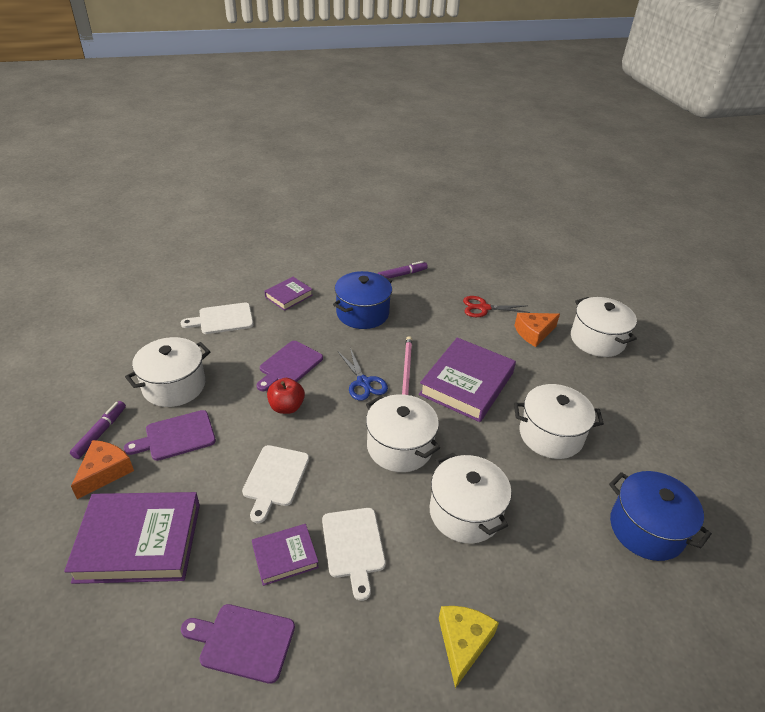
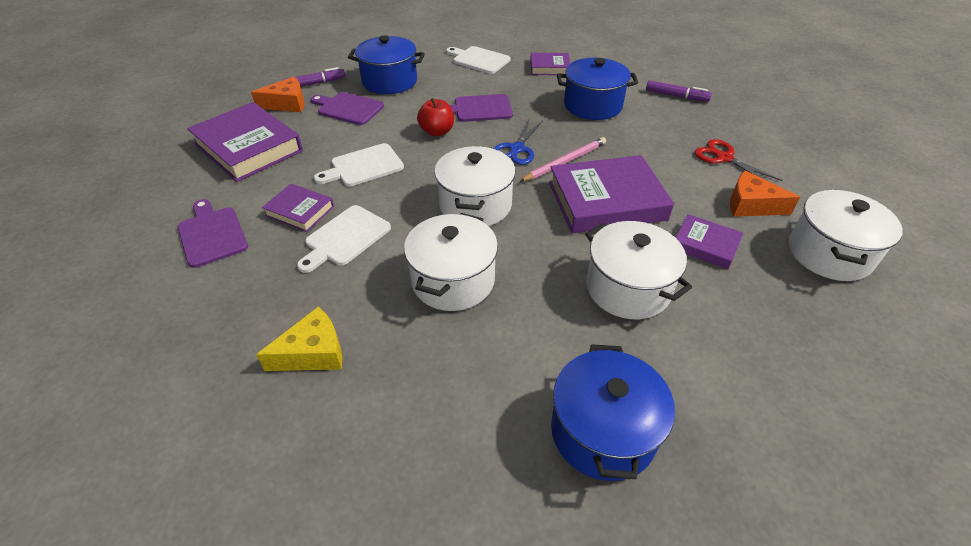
camera: 50 degrees right, 5 degrees up
(174, 386) = (390, 81): white pot -> blue pot
(547, 376) = (705, 245): none -> purple book

